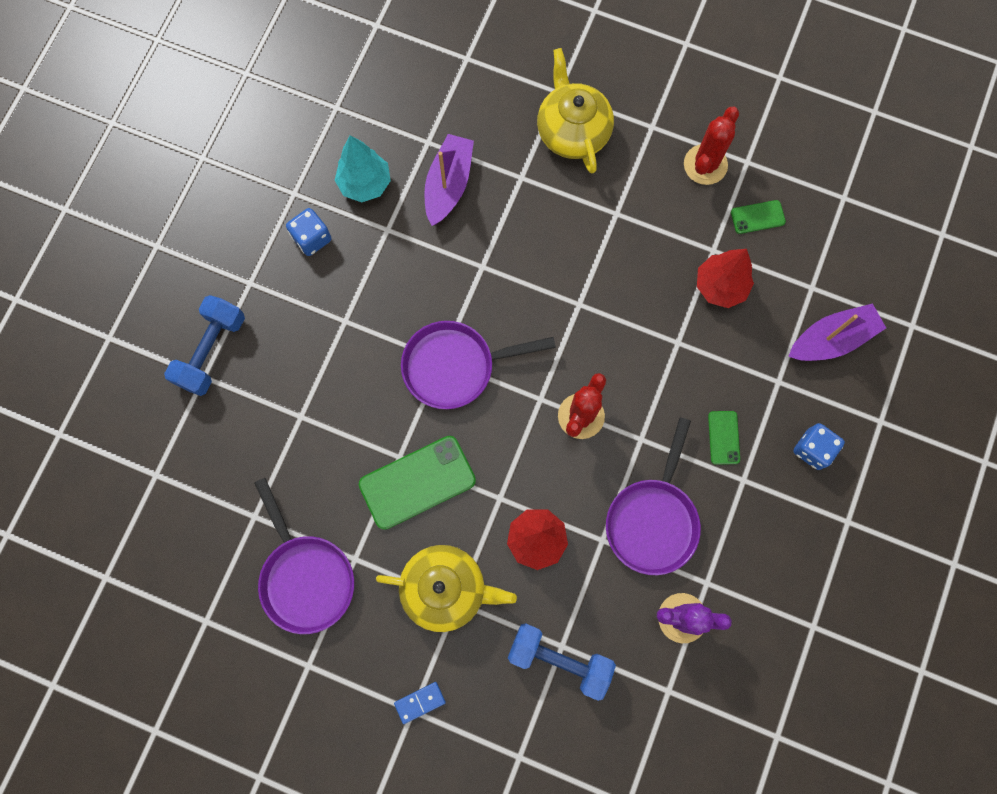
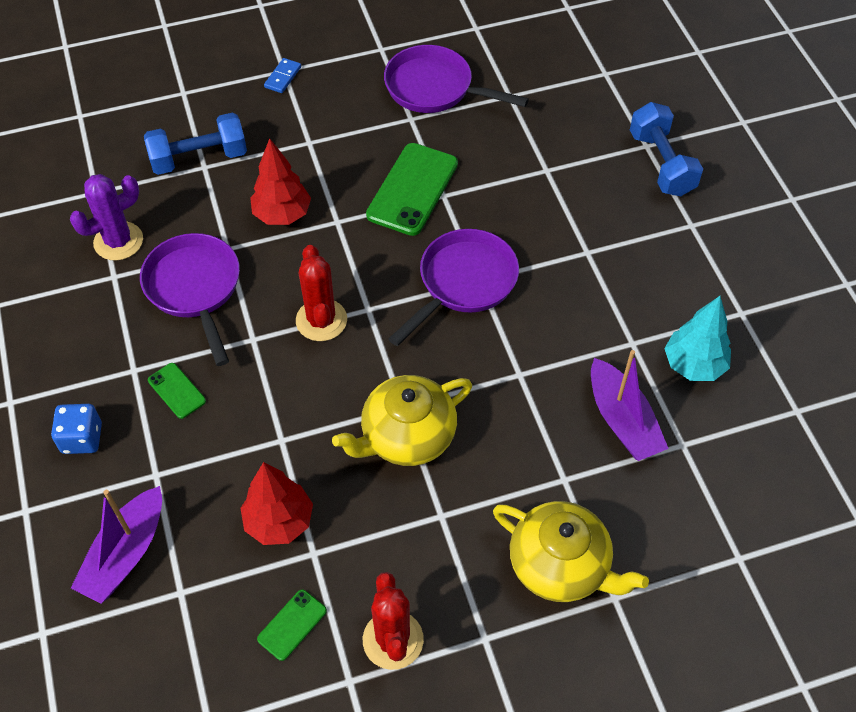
camera: 140 degrees right, 20 degrees down
(312, 238) = (684, 290): blue dice -> none
(445, 588) = (325, 144): yellow teapot -> yellow teapot (407, 436)

